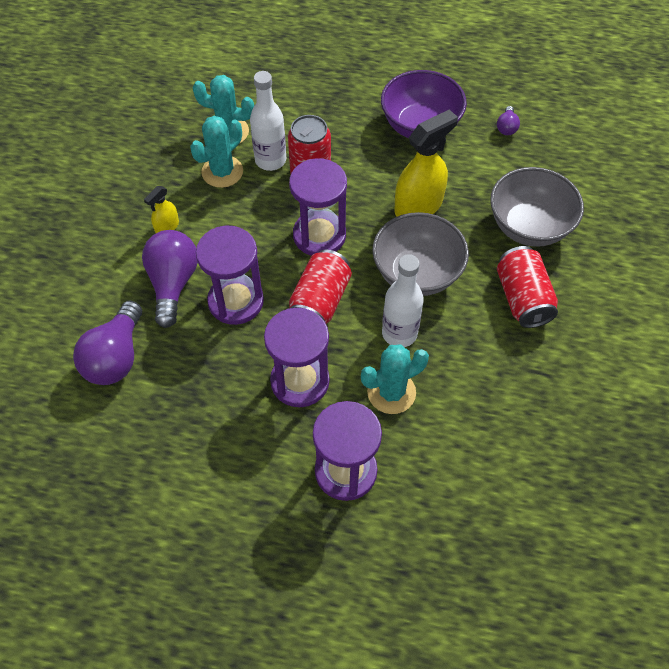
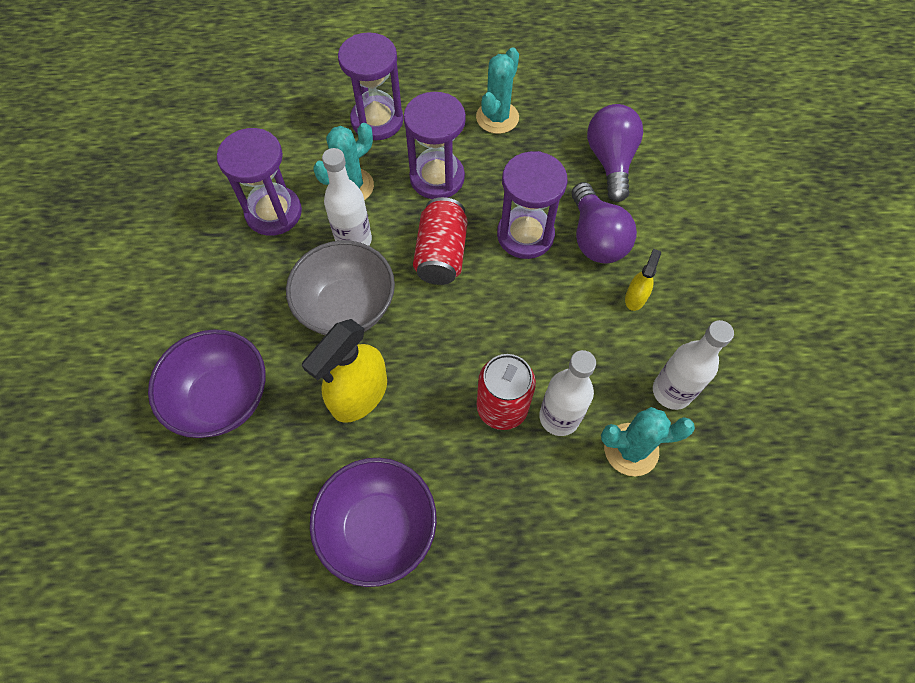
camera: 165 degrees right, 5 degrees up
(179, 158) = (671, 391): none -> white bottle
(222, 172) = (610, 385): turquoise cactus -> turquoise cactus (497, 117)
(319, 235) = (465, 327): purple hourglass -> purple hourglass (273, 212)
(506, 127) = (255, 559): purple light bulb -> none
(522, 298) = (229, 306): red can -> none
(529, 226) = (222, 398): grey bowl -> purple bowl

